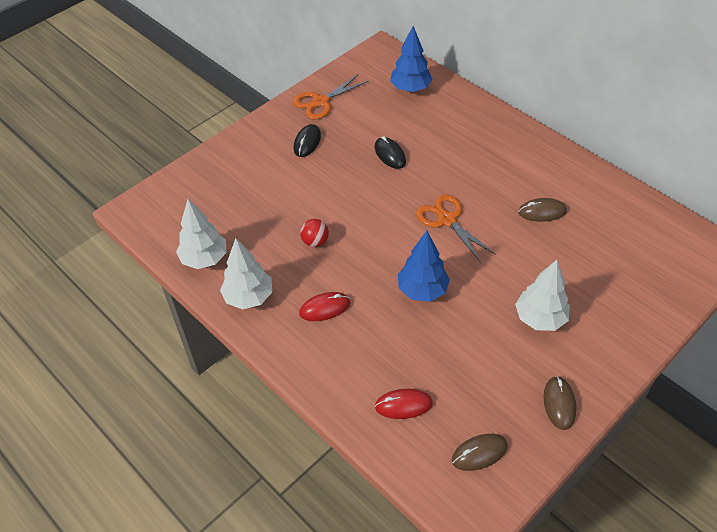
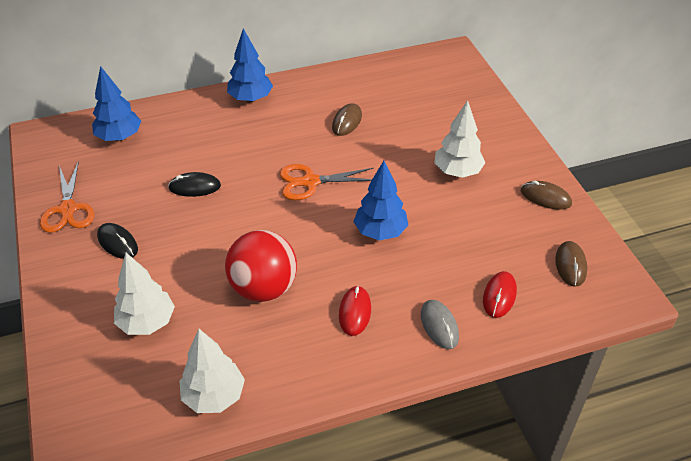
camera: 65 degrees left, 5 degrees down
(248, 297) = (298, 372): white tree -> white tree (147, 322)
(315, 242) = (263, 288): red ball -> red ball, size x2.11
(344, 371) = (439, 325): none -> grey mouse
(517, 138) = (250, 99): none -> blue tree

